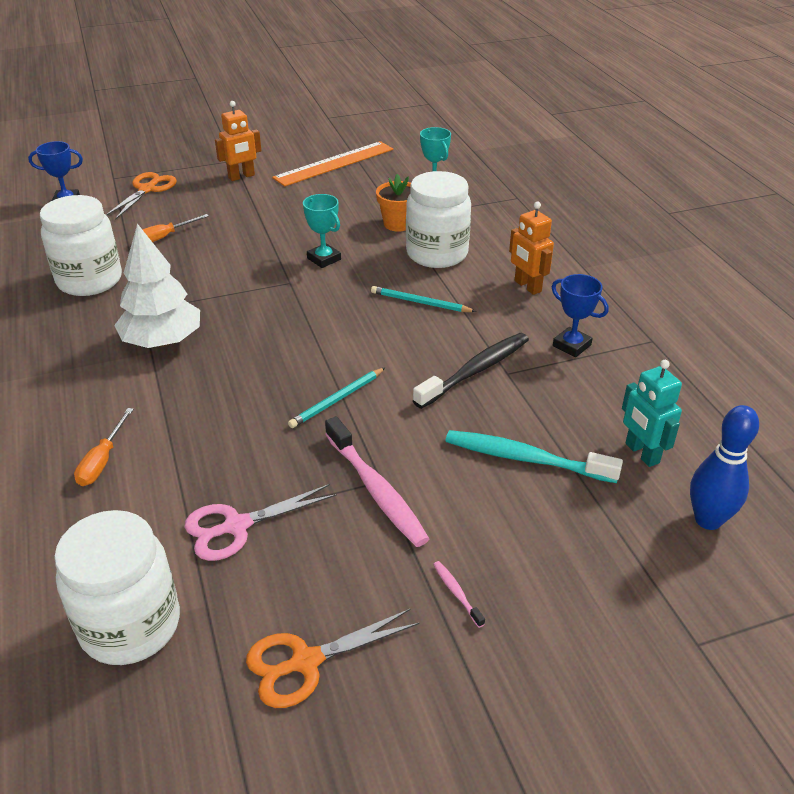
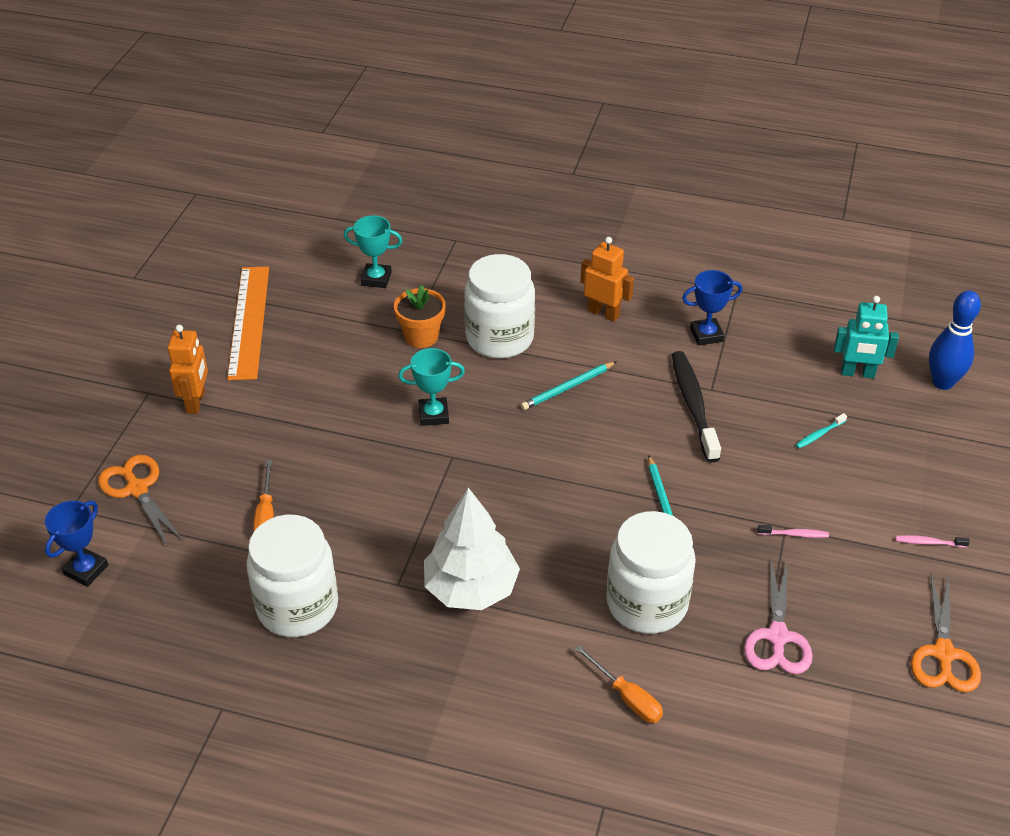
camera: 55 degrees left, 5 degrees up
(130, 625) = (846, 745): white jar -> white jar (647, 604)
(376, 490) = (794, 534): pink toothbrush -> pink toothbrush, size x0.43
(525, 458) = (819, 435): turquoise toothbrush -> turquoise toothbrush, size x0.43
(527, 286) = (603, 313): orange robot -> orange robot turned 150 degrees counterclockwise

